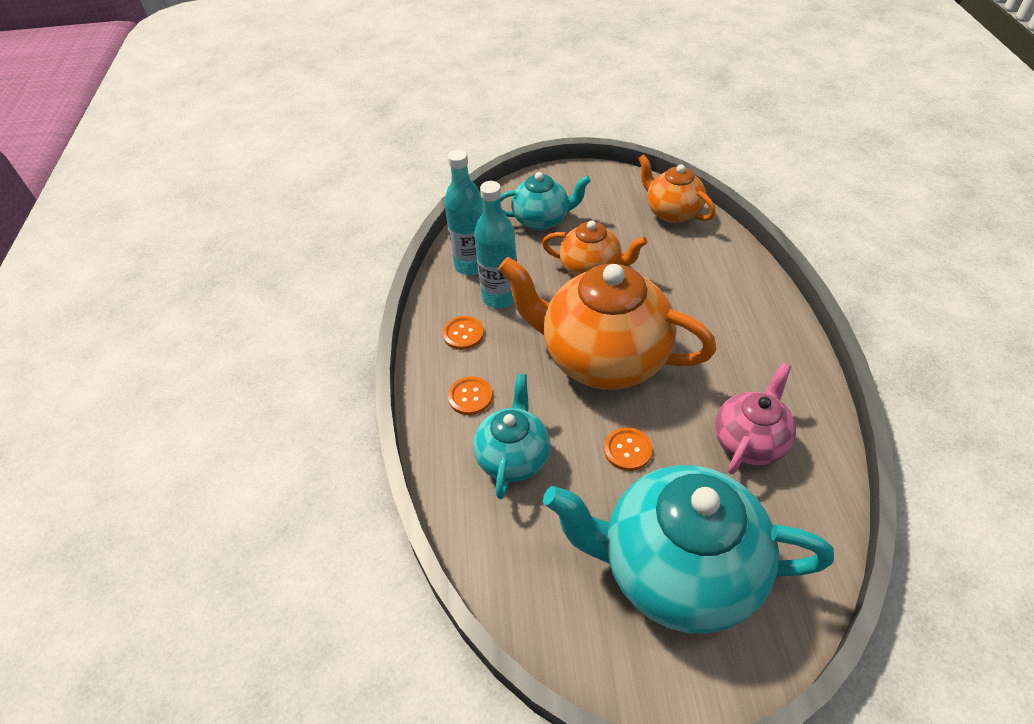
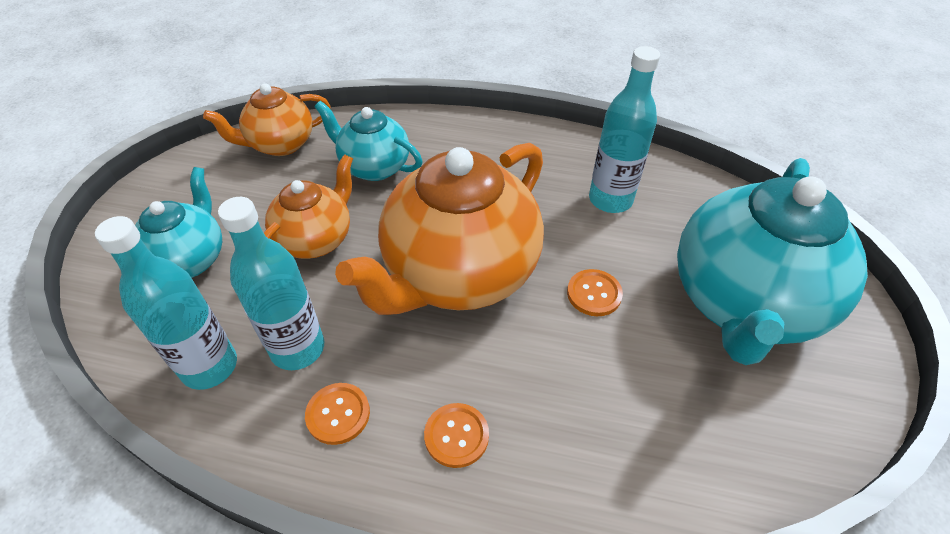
camera: 75 degrees left, 0 degrees up
(513, 457) = (572, 410): turquoise teapot -> turquoise teapot (374, 167)
(749, 441) = (610, 200): pink teapot -> turquoise bottle

